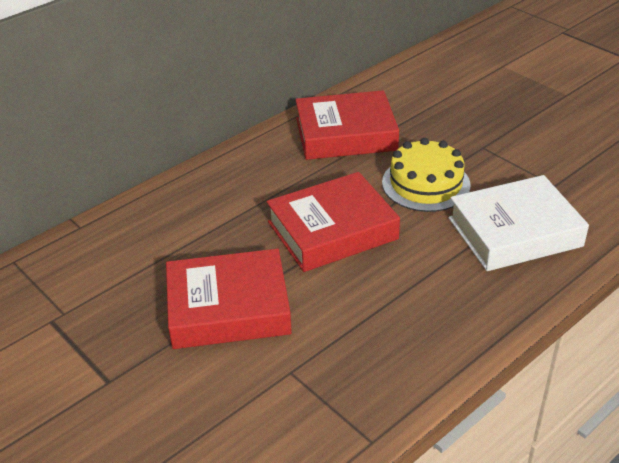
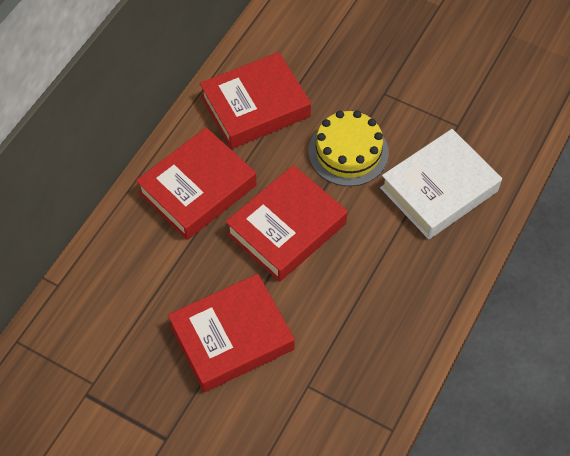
camera: 20 degrees left, 20 degrees up
(257, 183) = (198, 189): none -> red book

